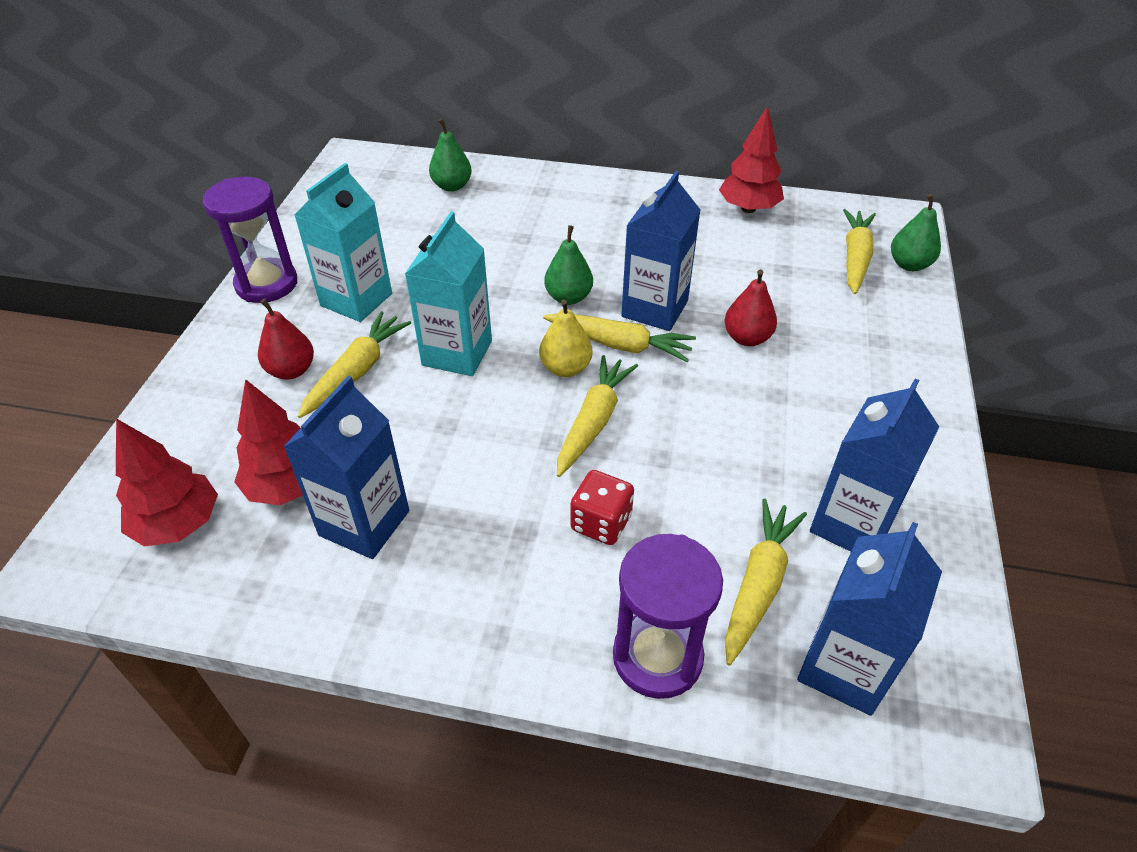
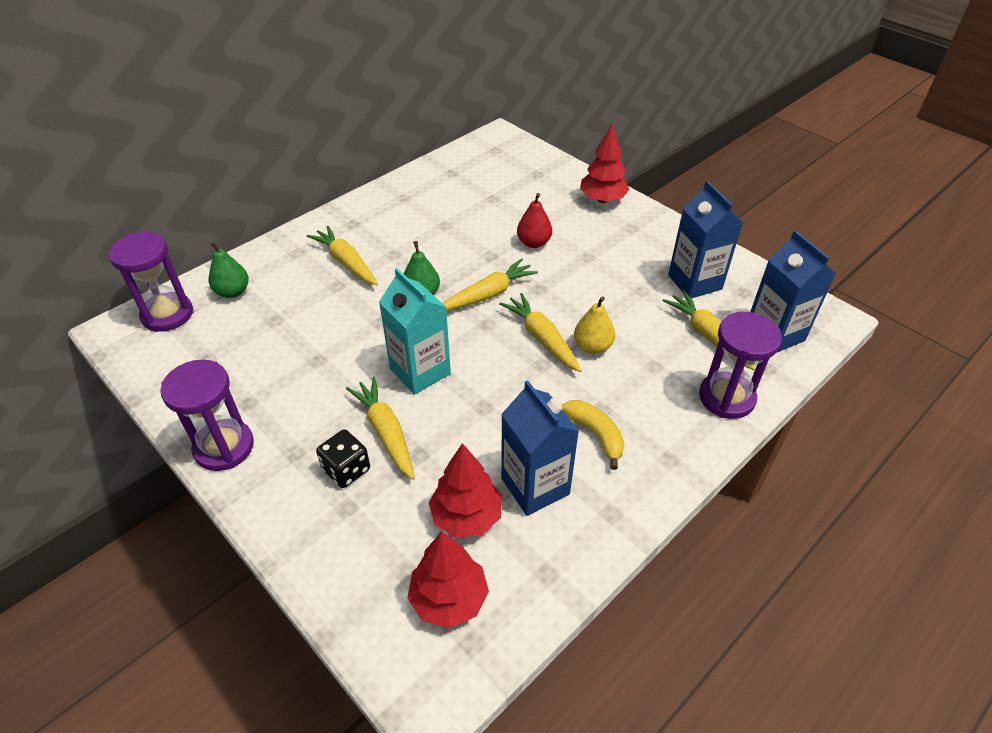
camera: 55 degrees left, 0 degrees up
(291, 370) = (346, 470): red pear -> black dice
(356, 300) = (305, 400): turquoise carton -> none
(391, 170) = (167, 314): none -> purple hourglass
(480, 542) = (595, 434): none -> yellow banana
(565, 368) = (485, 327): yellow pear -> yellow pear (592, 346)
(601, 522) = (622, 374): red dice -> none
(654, 309) = (472, 264): blue carton -> none
(748, 208) = (425, 180): red tree -> red tree (602, 199)
(855, 258) = (512, 170): yellow carrot -> yellow carrot (346, 262)
(909, 264) = (537, 156): green pear -> none

